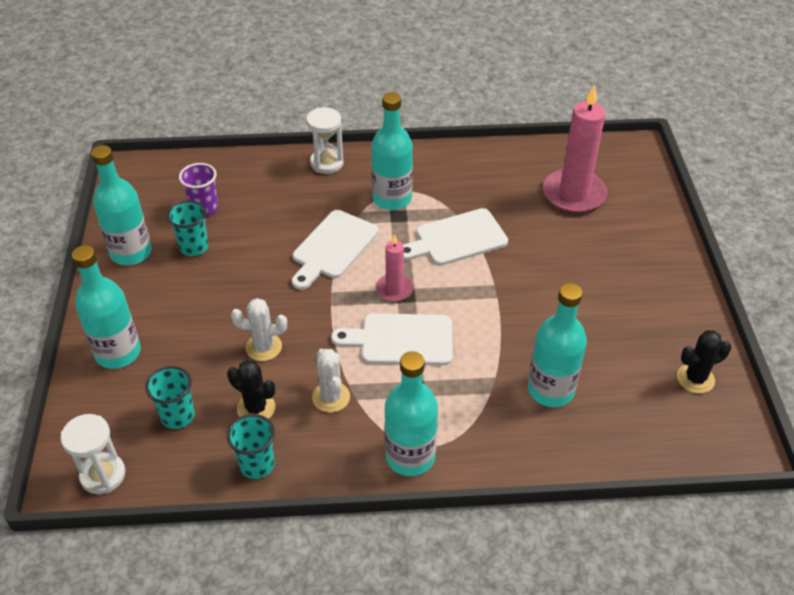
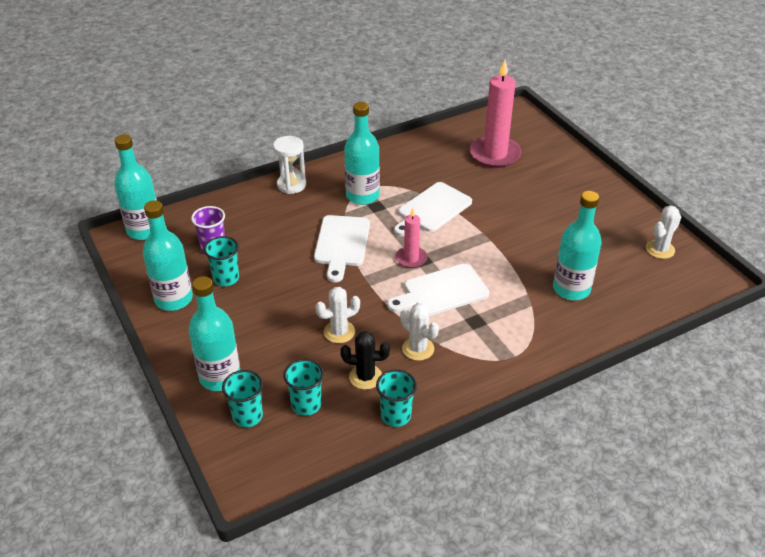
camera: 25 degrees left, 5 degrees down
(103, 475) = (276, 470): white hourglass -> none
(115, 405) = (247, 416): none -> turquoise cup
(410, 456) = (506, 368): turquoise bottle -> turquoise bottle (144, 230)
(695, 378) = (660, 249): black cactus -> white cactus

